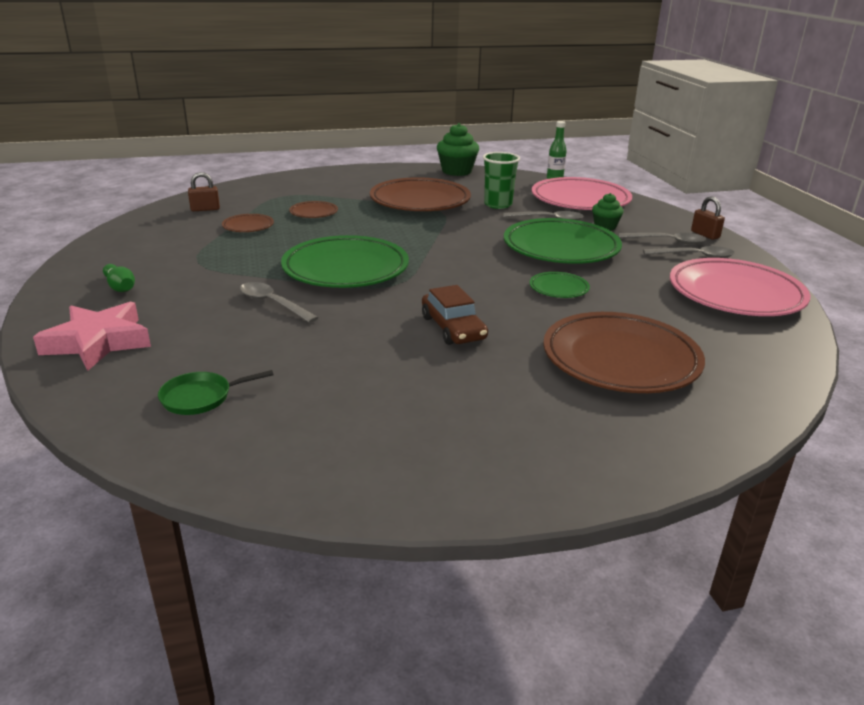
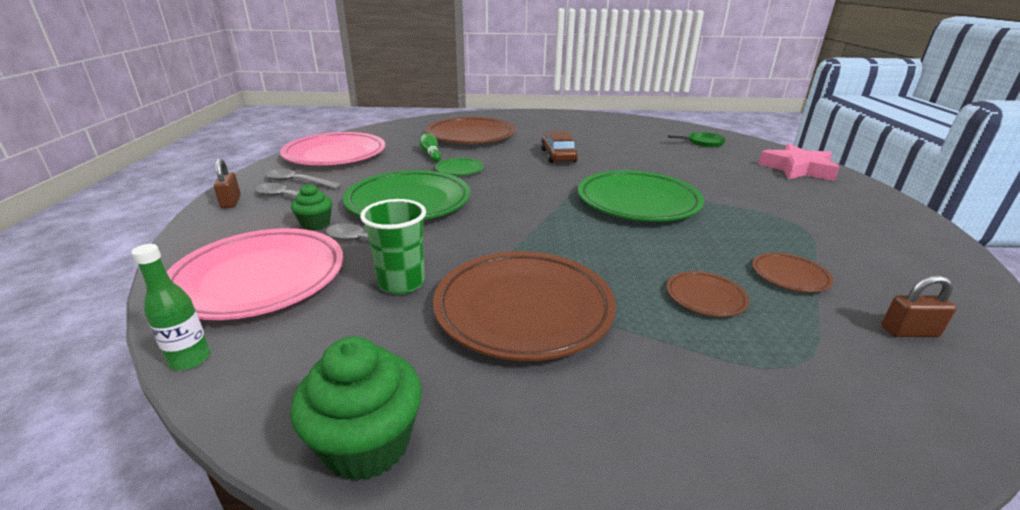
camera: 165 degrees left, 0 degrees up
(120, 287) = (842, 205): green bowling pin -> green bowling pin (430, 154)
(272, 303) = (692, 180): grey spoon -> none

